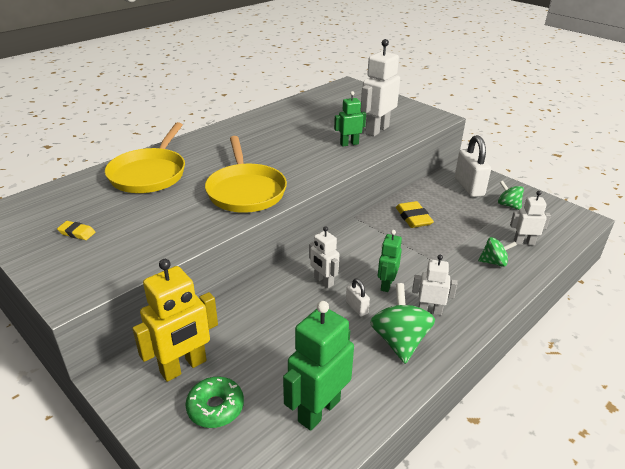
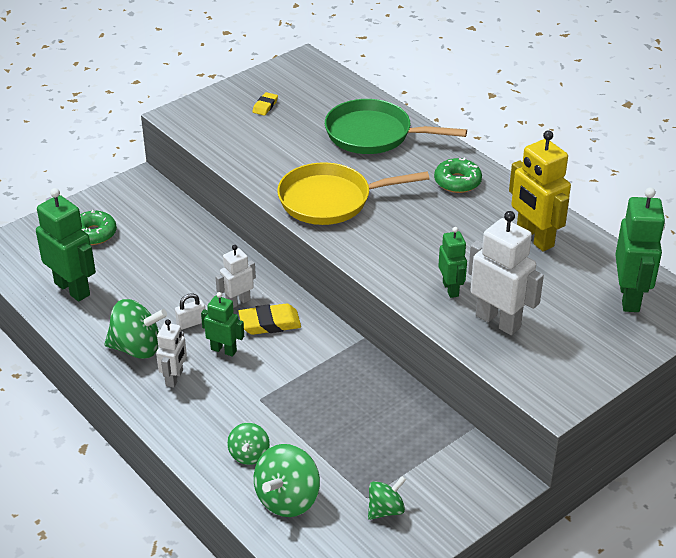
camera: 95 degrees right, 5 degrees up
(150, 173) = (374, 134): yellow pan -> green pan
(183, 367) = (141, 215): yellow robot -> yellow robot (534, 238)
(224, 141) = (457, 182): none -> green donut
(343, 96) = (630, 297): none -> green robot
(413, 218) = (357, 395): yellow eraser -> yellow eraser (270, 323)
(469, 187) = (442, 475): white padlock -> none
(524, 242) = (287, 499): white robot -> green spinning top

